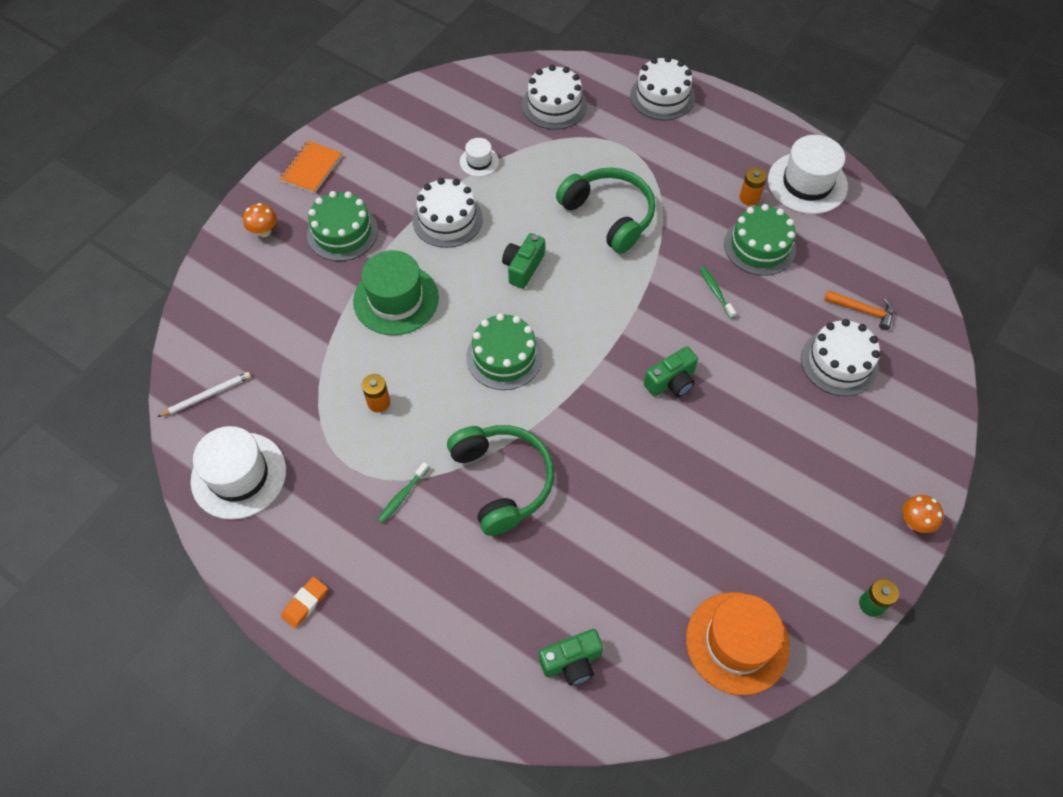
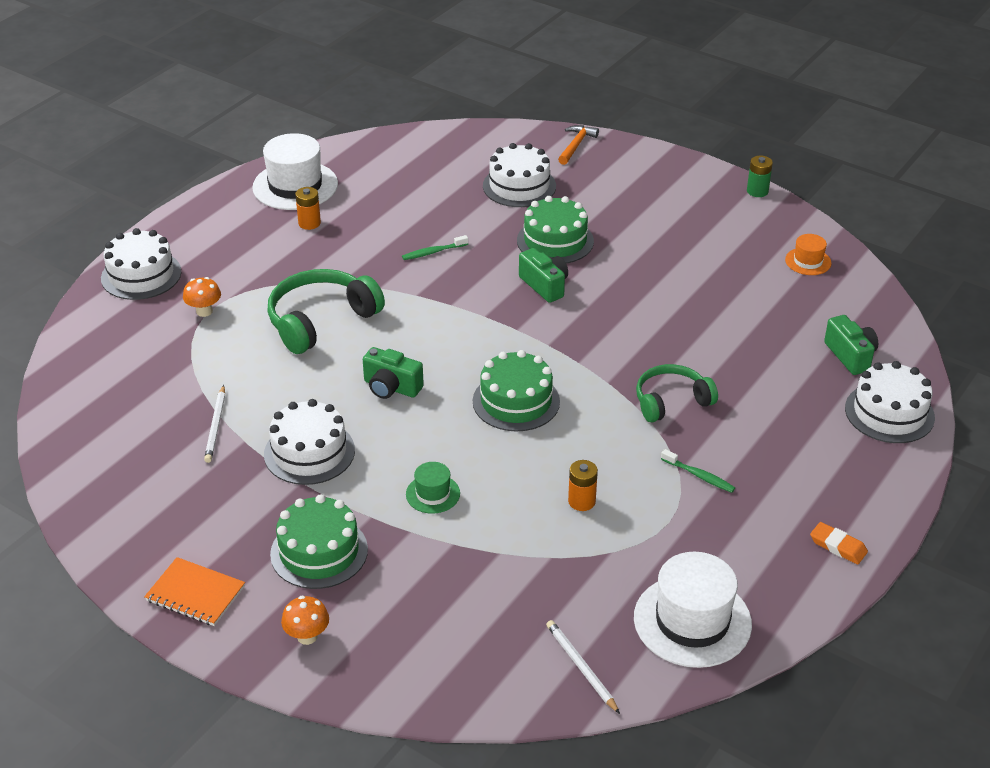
camera: 90 degrees left, 20 degrees down
(396, 299) = (433, 494): green hat -> green hat, size x0.50
(479, 161) = (216, 426): white hat -> white pencil
(502, 481) = (671, 401): green headphones -> green headphones, size x0.66
(554, 105) = (132, 361): white cake -> white cake (889, 413)
(737, 642) = (808, 261): orange hat -> orange hat, size x0.50
(759, 246) = (376, 221): green cake -> green cake (555, 241)
(862, 310) = (460, 168): orange hammer -> orange hammer (576, 145)
(914, 522) = (679, 163): orange mushroom -> orange mushroom (204, 311)

